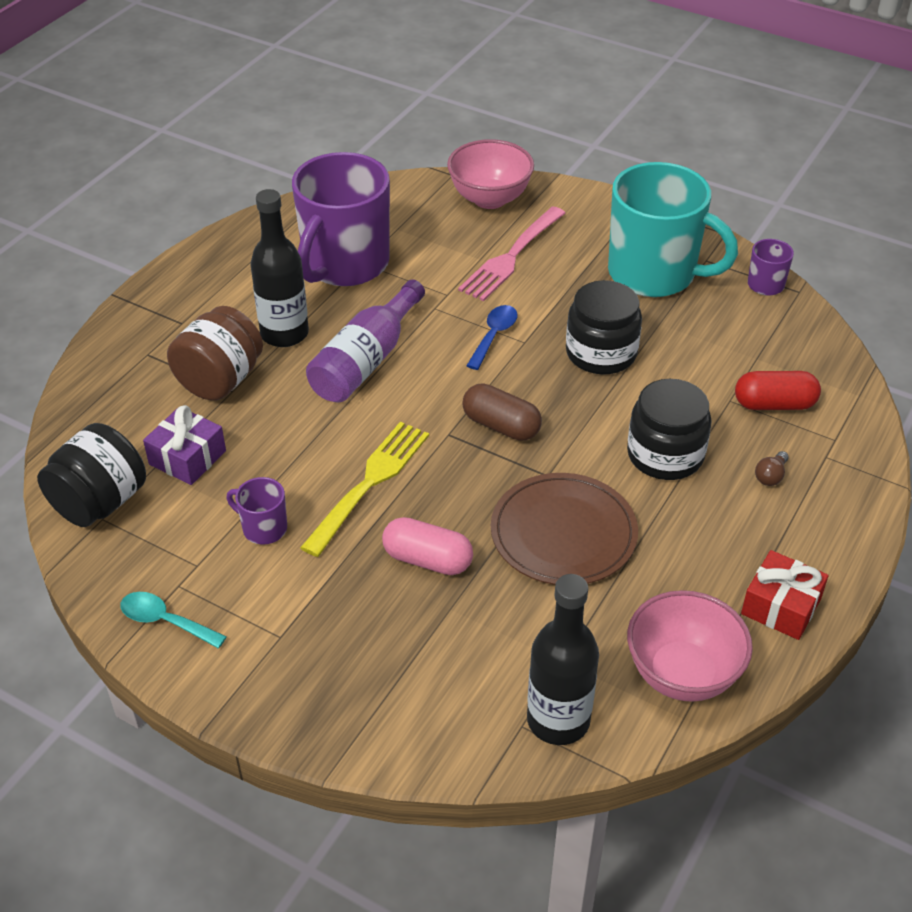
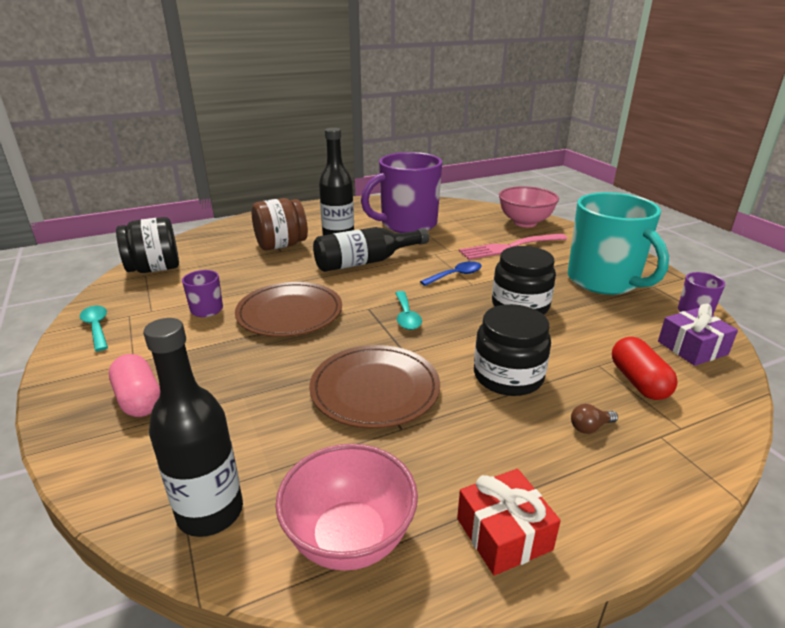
camera: 35 degrees right, 15 degrees down
(187, 458) = (219, 267): purple gift -> purple gift (692, 348)
(366, 361) = (365, 262): purple bottle -> black bottle
(369, 484) = (289, 313): yellow fork -> brown plate
(427, 560) = (268, 363): pink capsule -> pink capsule (139, 399)
(501, 426) = (406, 316): brown capsule -> turquoise spoon
(774, 404) = (638, 382): red capsule -> red capsule turned 45 degrees clockwise

